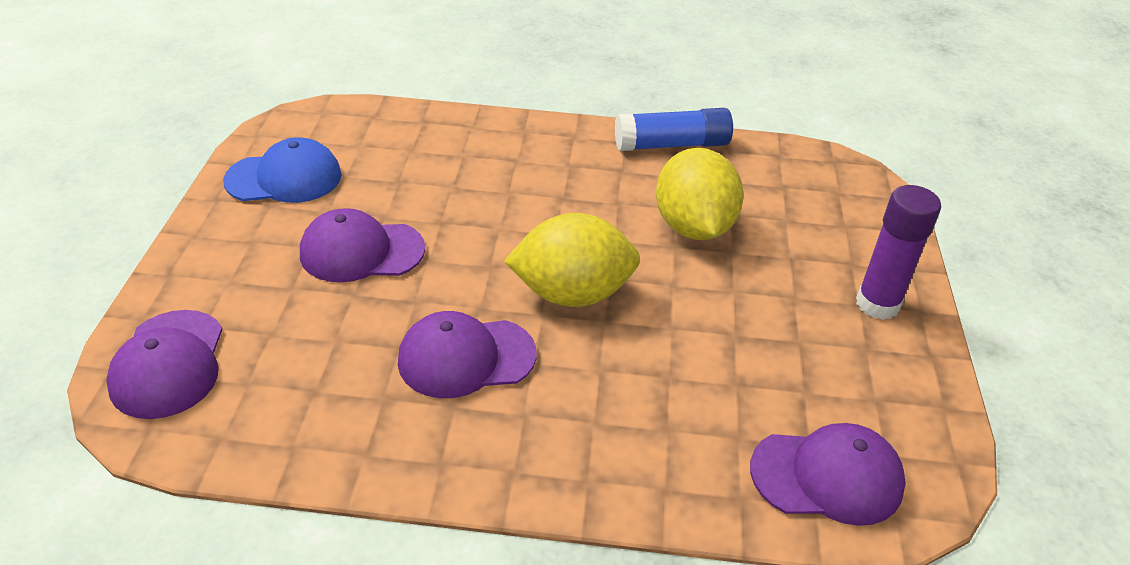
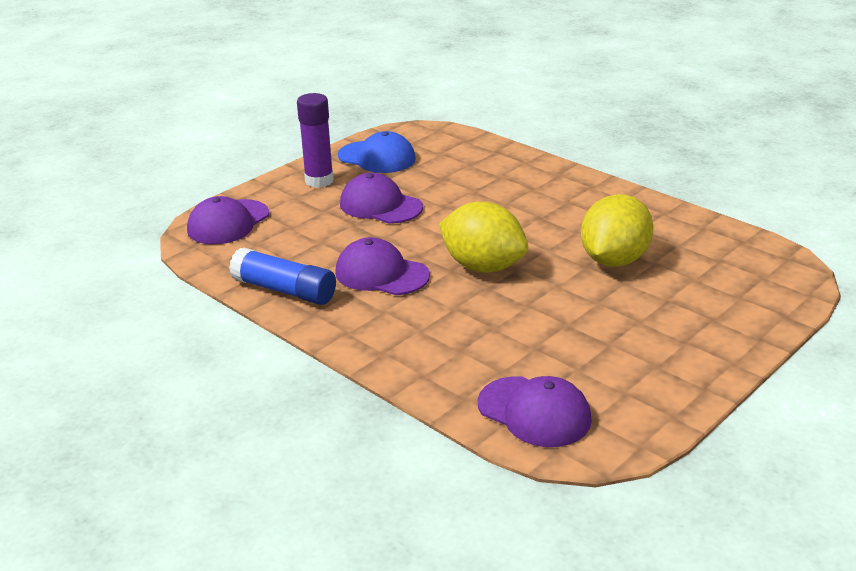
camera: 40 degrees right, 10 degrees down
(672, 145) = (660, 211): blue glue stick -> blue glue stick (284, 290)
(877, 304) = (700, 347): purple glue stick -> purple glue stick (319, 181)

